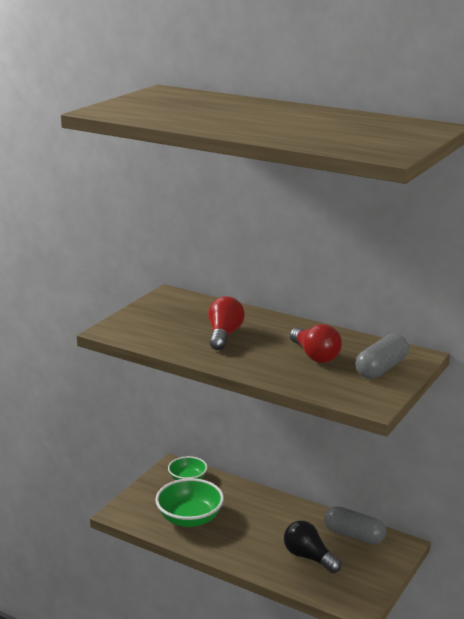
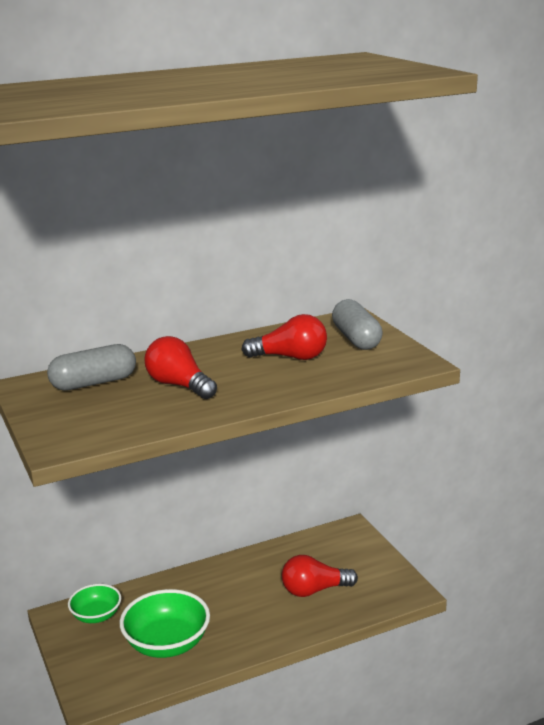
camera: 55 degrees left, 0 degrees up
(309, 557) = (314, 590): black light bulb -> red light bulb
(354, 535) = (310, 549): grey capsule -> grey capsule (94, 383)

